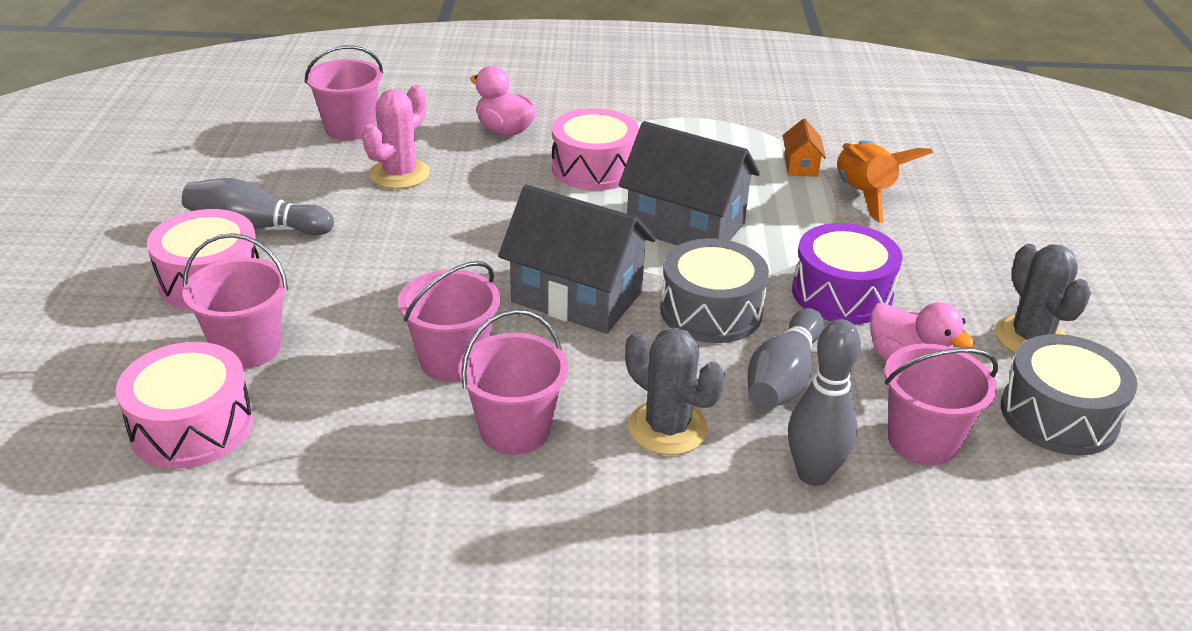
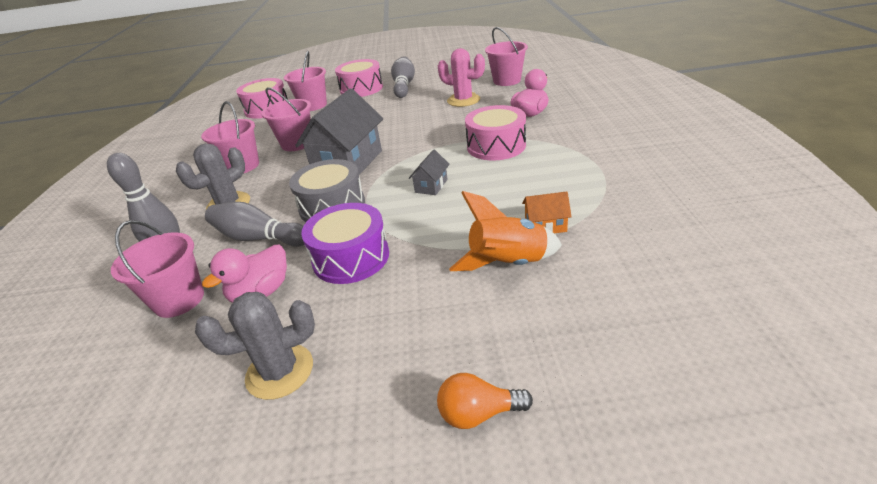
camera: 90 degrees right, 0 degrees up
(685, 226) = (431, 186): grey house -> grey house, size x0.45
(1053, 232) = (478, 413): none -> orange light bulb
(1058, 415) = (174, 381): grey drum -> none

